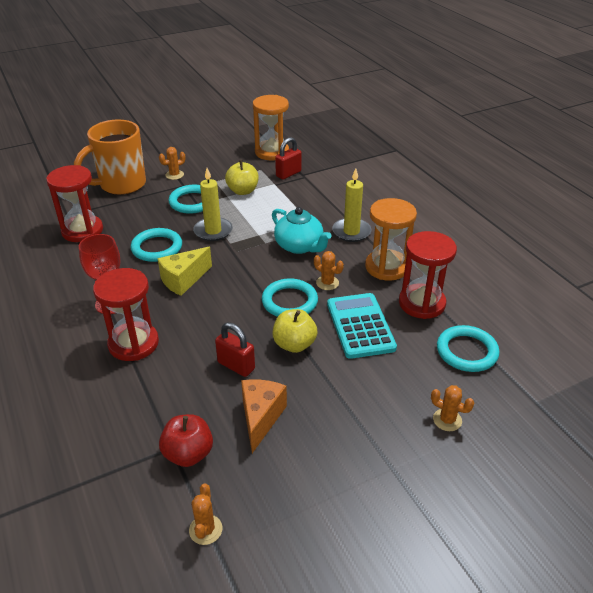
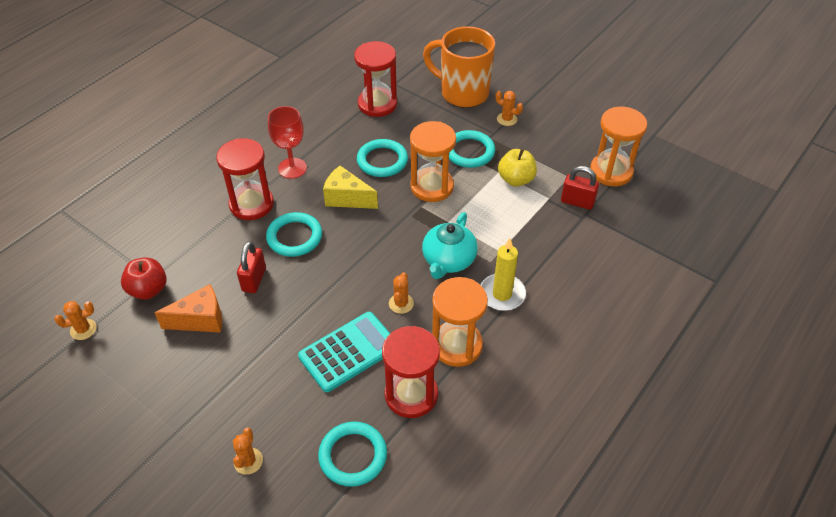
camera: 65 degrees right, 10 degrees up
(213, 231) = (432, 186): yellow candle -> orange hourglass
(289, 301) = (356, 284): turquoise ring -> turquoise ring (294, 237)
(294, 344) = (298, 310): yellow apple -> none

